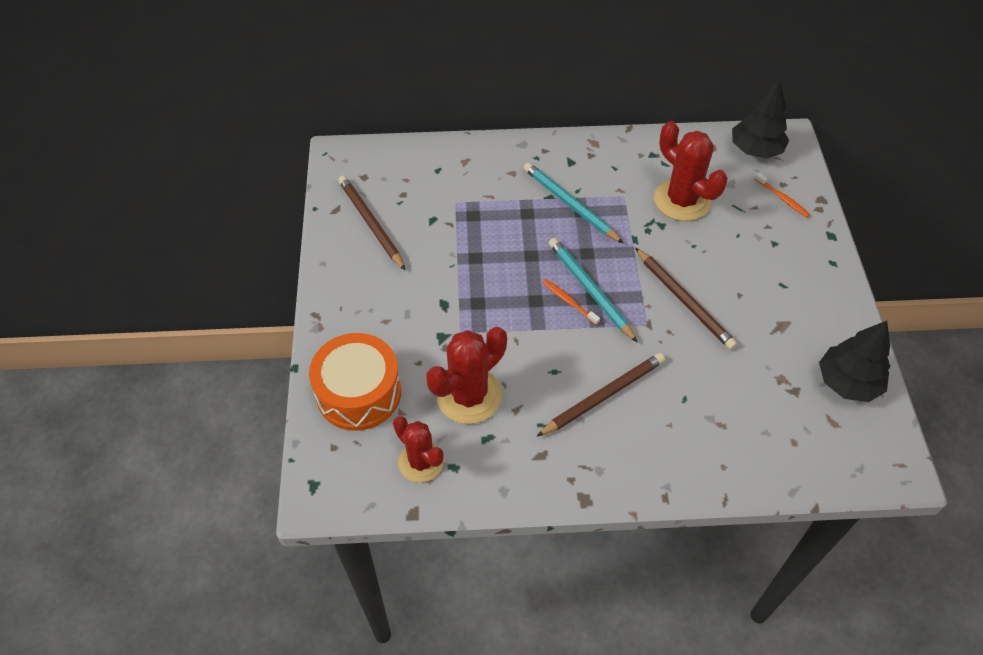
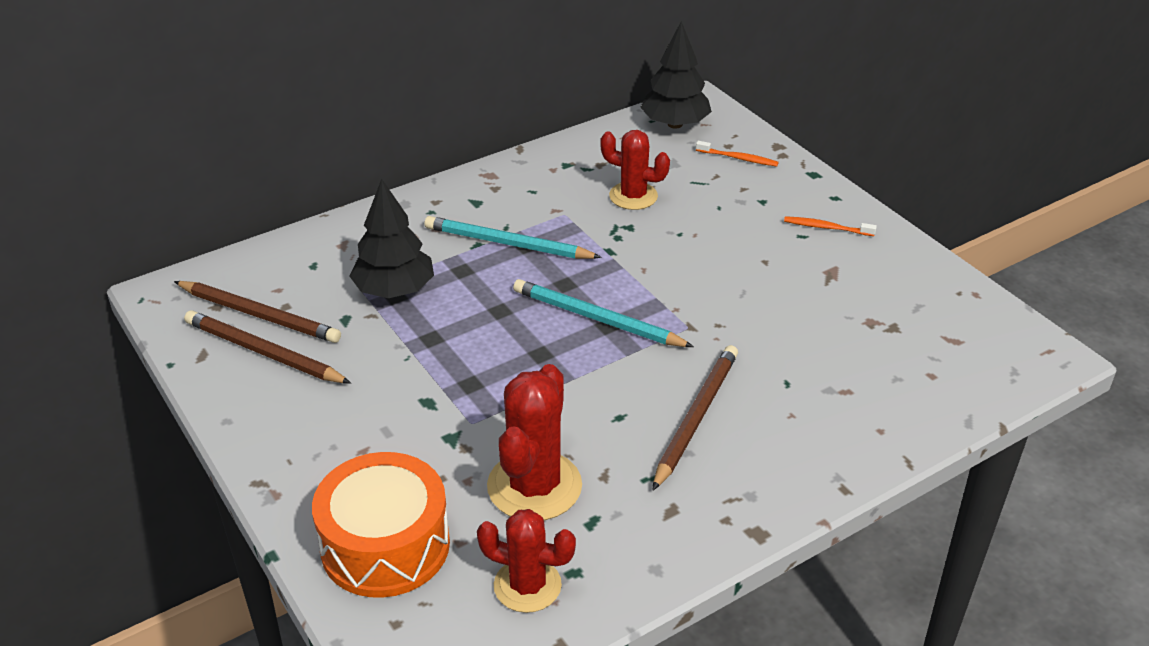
camera: 30 degrees left, 15 degrees down
(569, 301) = (581, 340): orange toothbrush -> orange toothbrush (826, 227)
(682, 200) = (633, 196): red cactus -> red cactus, size x0.66
(684, 300) = (711, 288): brown pencil -> brown pencil (259, 315)
(847, 382) = (937, 298): black tree -> black tree (394, 290)

